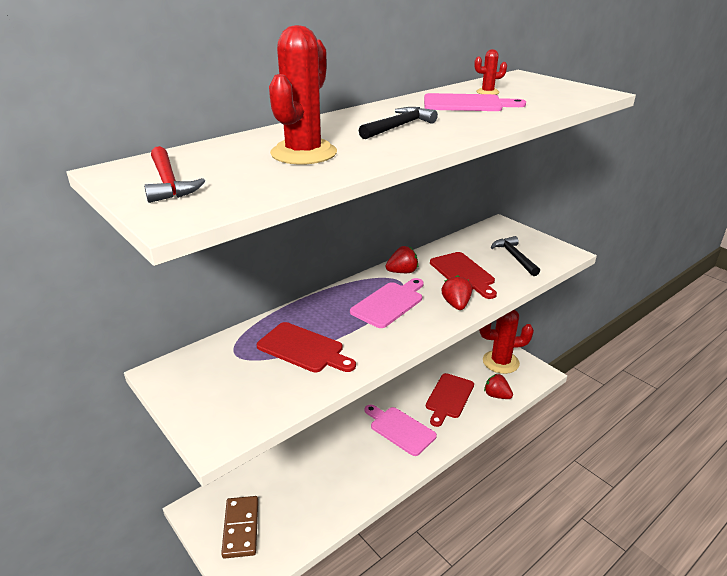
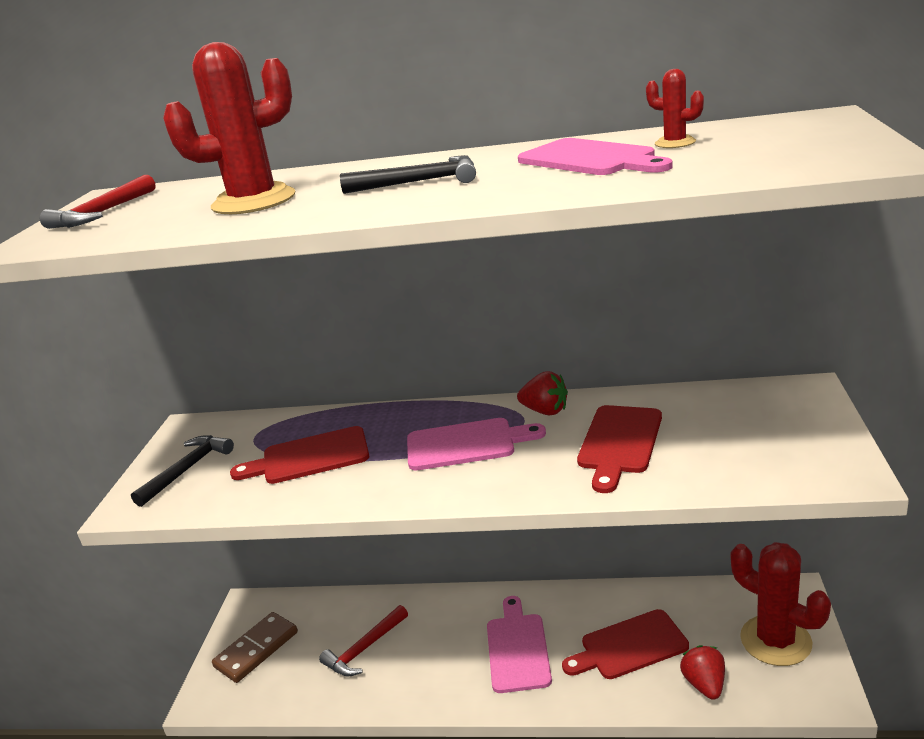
camera: 50 degrees right, 5 degrees down
(303, 349) = (309, 457): red cutting board -> red cutting board turned 90 degrees clockwise
(316, 481) = (365, 648): none -> red hammer
(456, 304) = (539, 480): red strawberry -> none
(514, 257) = (739, 448): black hammer -> black hammer (187, 470)

